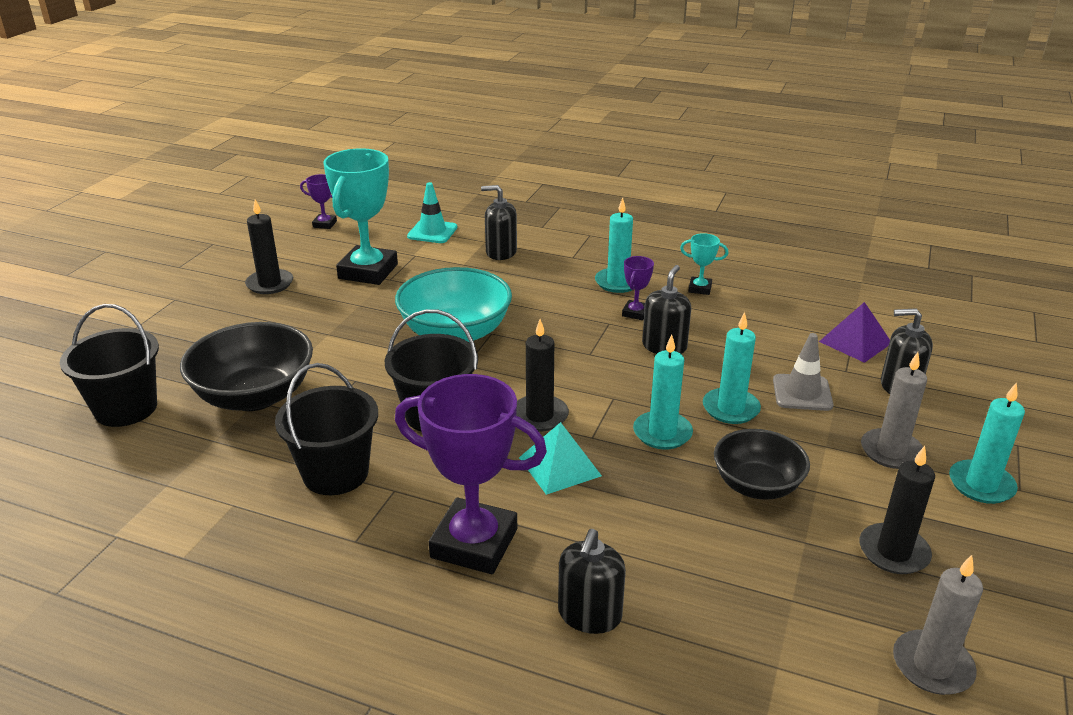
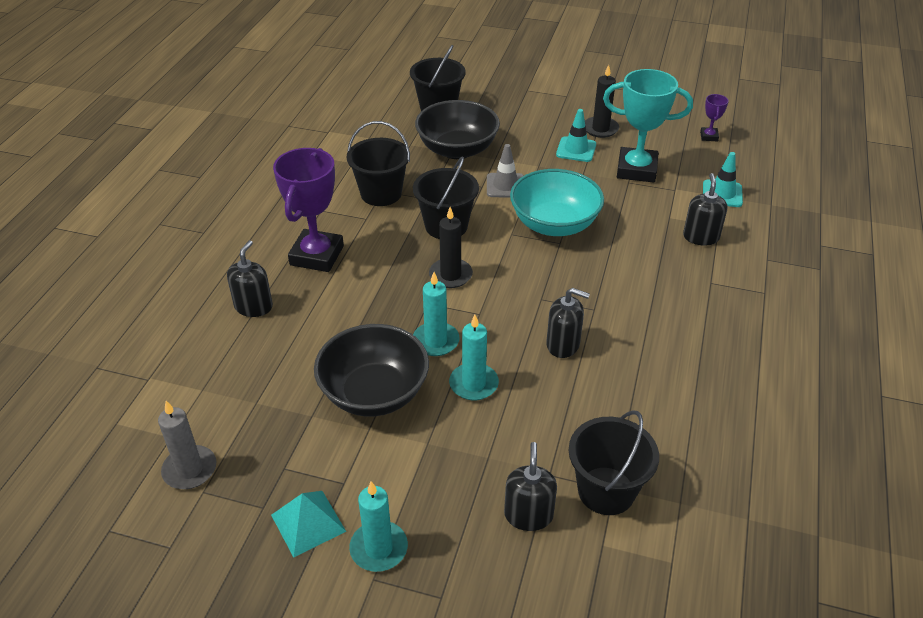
camera: 85 degrees right, 10 degrees up
(306, 304) = (576, 149): none -> turquoise traffic cone
(559, 466) = (392, 288): turquoise pyramid -> turquoise pyramid (308, 523)
(589, 615) = (253, 307): black soap dispenser -> black soap dispenser turned 90 degrees clockwise
(618, 282) = (670, 314): turquoise candle -> none
(635, 313) = (616, 326): purple trophy -> none
(700, 288) = (679, 373): turquoise trophy -> none
(756, 485) = (374, 393): black bowl -> black bowl, size x1.53
(802, 393) = (505, 435): grey traffic cone -> grey traffic cone (505, 186)
(855, 342) = (606, 491): purple pyramid -> black bucket
(891, 451) = (422, 488): grey candle -> none
(893, 552) = (298, 467): black candle -> none

